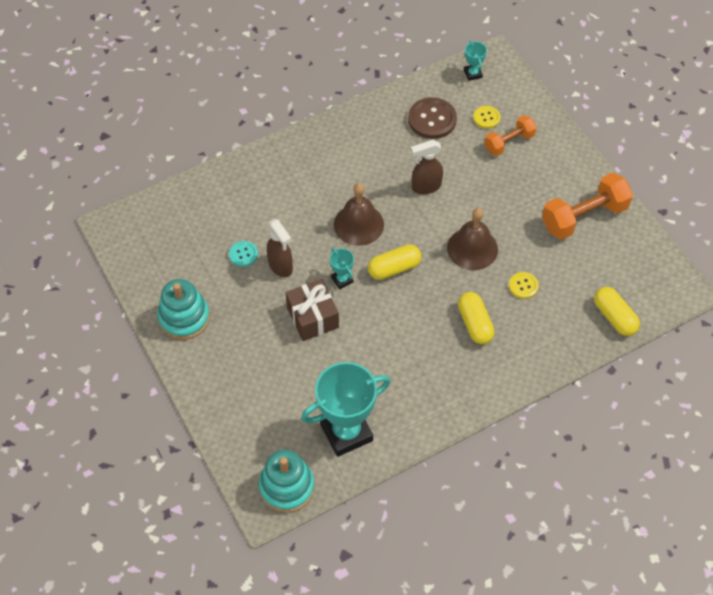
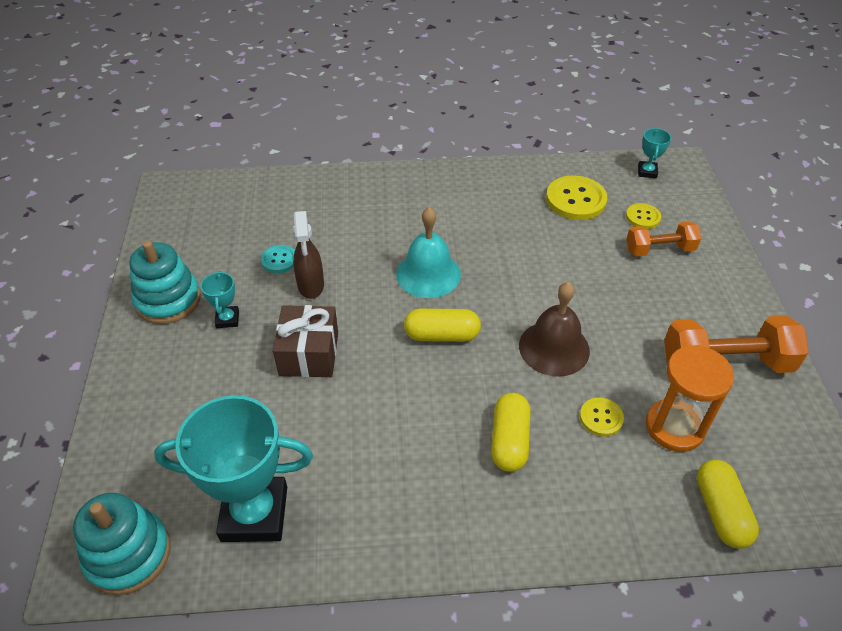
camera: 25 degrees right, 10 degrees down
(342, 280) = (371, 325): turquoise trophy -> turquoise trophy (227, 319)
(358, 224) = (428, 274): brown bell -> turquoise bell
(425, 187) = (531, 262): brown spray bottle -> none
(432, 119) = (575, 200): brown button -> yellow button
(569, 274) = (674, 427): none -> orange hourglass

